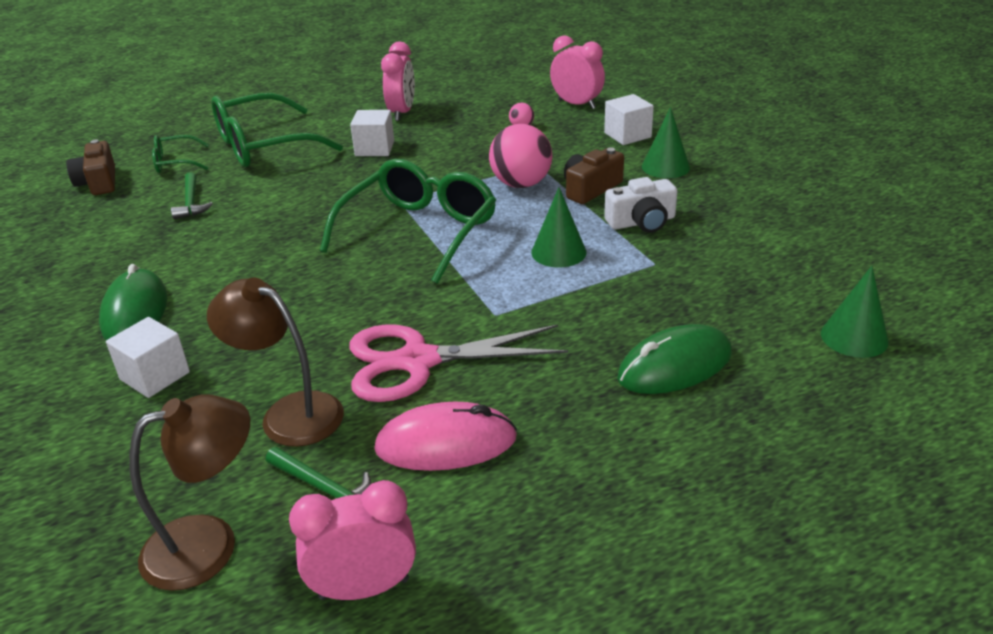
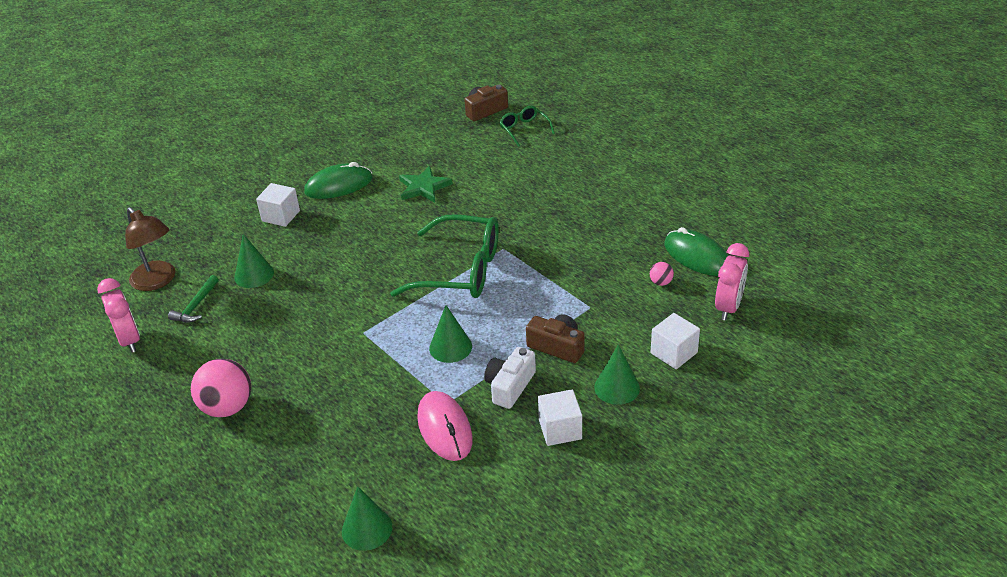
camera: 75 degrees right, 5 degrees up
(191, 202) = (470, 157): green hammer -> none
(219, 241) = (423, 187): none -> green star
(263, 146) = (565, 158): green glasses -> none
(289, 413) = (254, 275): brown lamp -> green cone
(374, 148) = (583, 212): white cube -> white cube (560, 429)
(402, 113) = (657, 207): pink clock -> none
(417, 361) = (306, 310): pink scissors -> none
(446, 443) = (233, 341): pink mouse -> pink mouse (444, 428)
(521, 184) = (552, 305): pink ball -> pink ball (227, 407)
(642, 222) = (510, 386): white camera -> white camera turned 60 degrees clockwise
(675, 366) = (317, 430): green mouse -> green mouse (697, 256)

